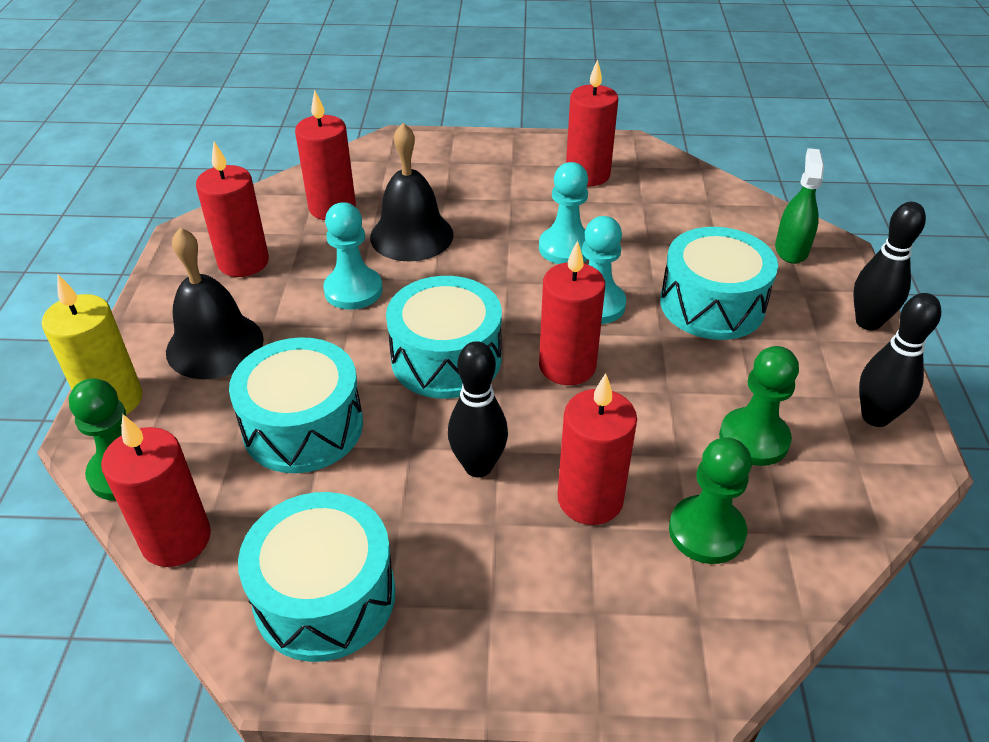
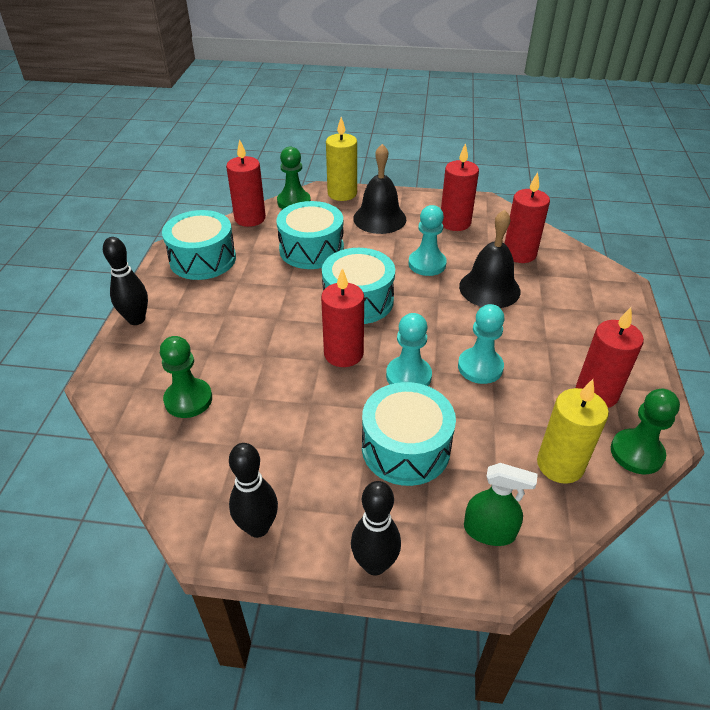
camera: 95 degrees right, 0 degrees up
(478, 466) = (267, 309): black bowling pin -> black bowling pin (136, 319)
(590, 499) = (229, 352): red candle -> none
(692, 204) = (560, 465): none -> yellow candle
(754, 439) = (255, 441): green pawn -> green pawn (636, 453)

